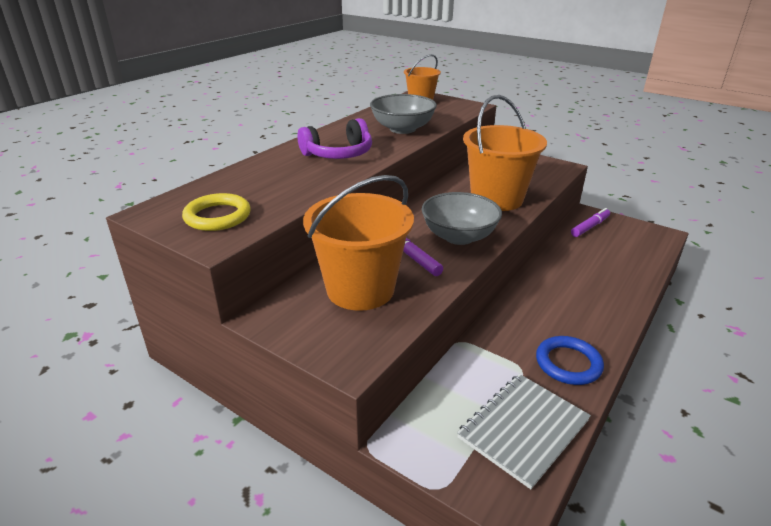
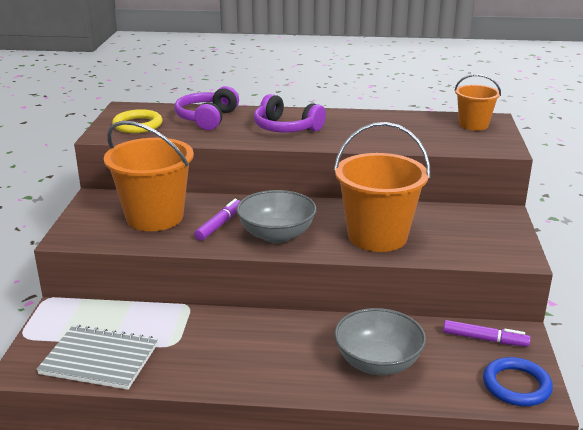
camera: 60 degrees right, 5 degrees down
(259, 179) = (207, 118): none -> purple headphones
(402, 129) = (380, 135): grey bowl -> grey bowl (377, 362)
(568, 363) = (199, 367): blue ring -> blue ring (516, 385)

